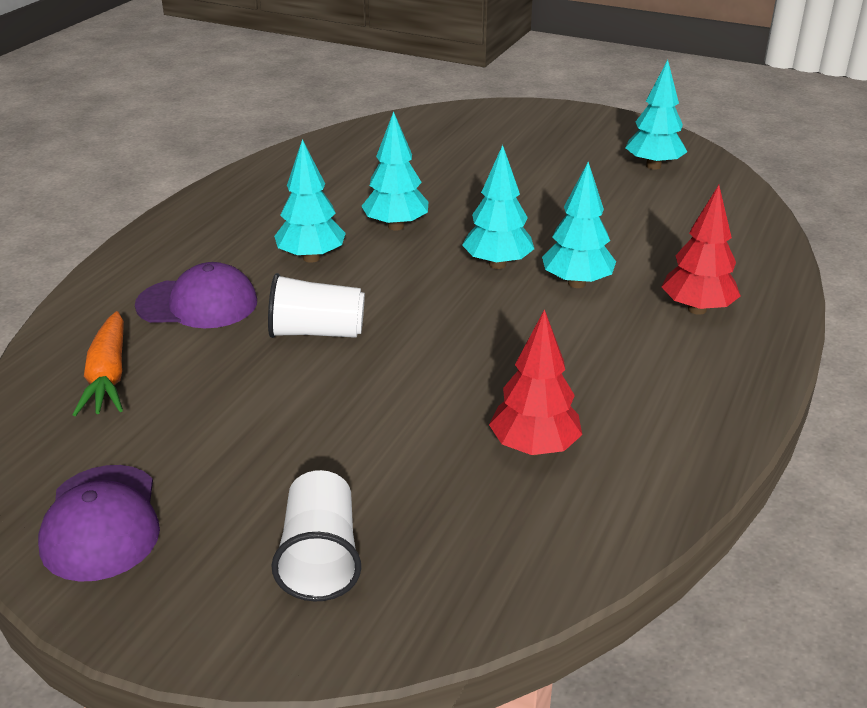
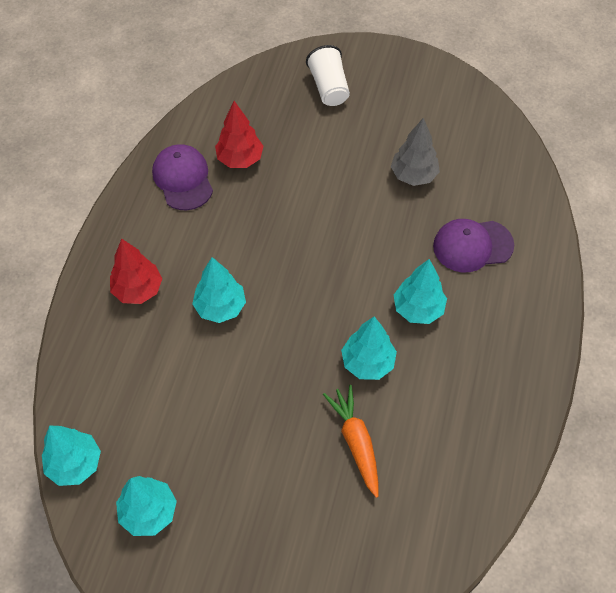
camera: 170 degrees right, 25 degrees up
(101, 523) = (433, 90): purple cap -> purple cap (183, 179)
(108, 376) = (488, 176): orange carrot -> orange carrot (356, 442)
(232, 390) = (413, 175): none -> grey tree
(316, 332) = (384, 229): white cup -> none
(497, 264) = (279, 322): turquoise tree -> turquoise tree (75, 464)

